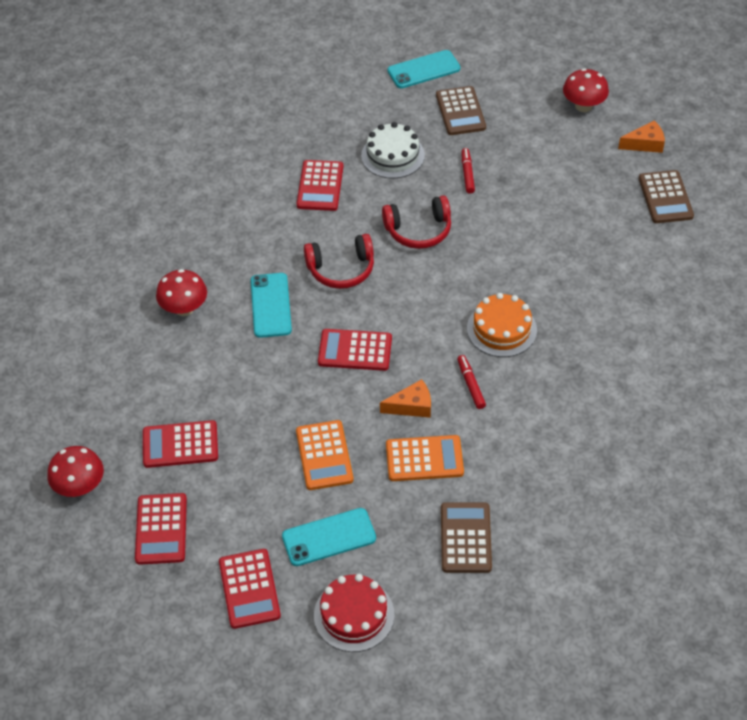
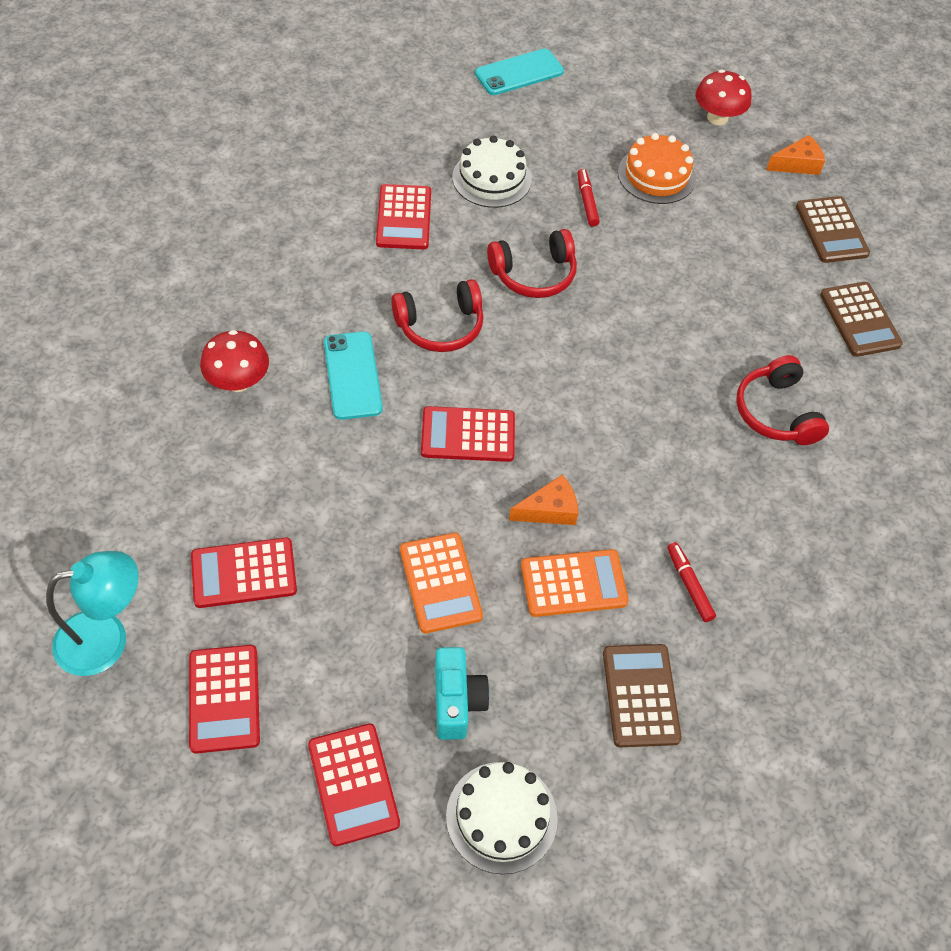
camera: 10 degrees left, 5 degrees up
(80, 486) = (106, 639): red mushroom -> turquoise lamp
(329, 537) = (457, 701): turquoise phone -> turquoise camera
(354, 615) = (501, 817): red cake -> white cake
(460, 111) = (569, 124): brown calculator -> brown calculator (859, 320)
(471, 385) = (622, 479): red marker -> red marker (689, 585)
(501, 329) = (653, 402): orange cake -> orange cake (656, 175)
(598, 338) = (776, 412): none -> red headphones

